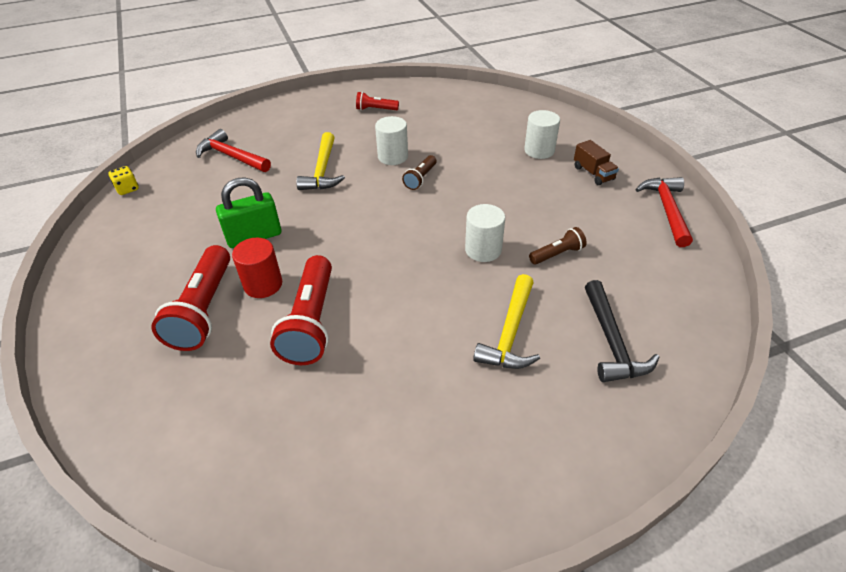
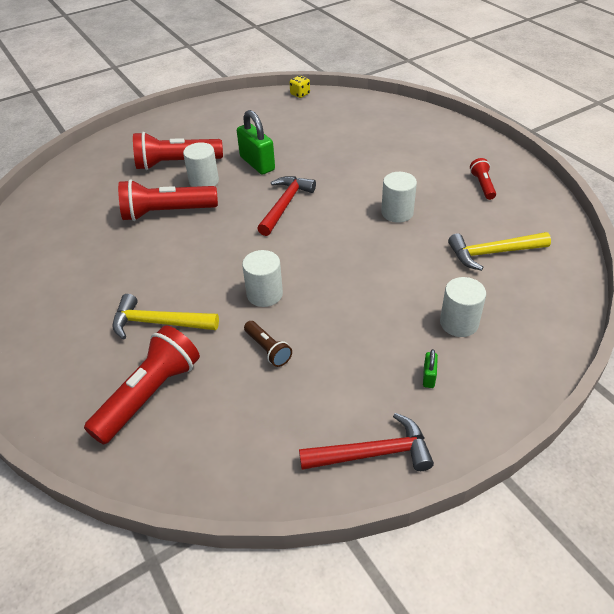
camera: 80 degrees right, 0 degrees up
(231, 156) = (360, 125): red hammer -> red hammer (285, 205)
(263, 284) = (204, 181): red cylinder -> white cylinder
(322, 170) = (357, 176): yellow hammer -> yellow hammer (493, 253)
(420, 178) = (366, 237): brown flashlight -> none
(593, 173) = (429, 377): brown truck -> green padlock
(611, 341) = (149, 394): black hammer -> red flashlight

